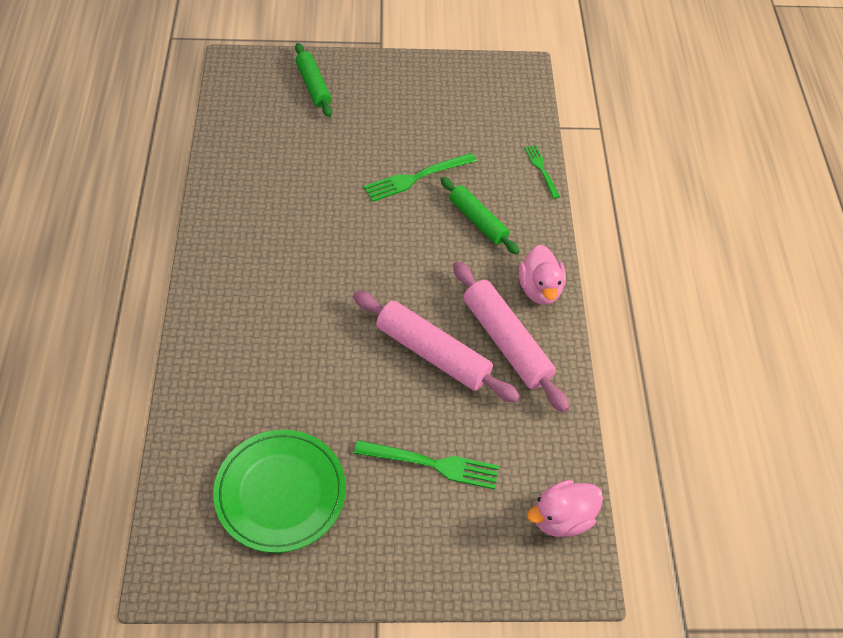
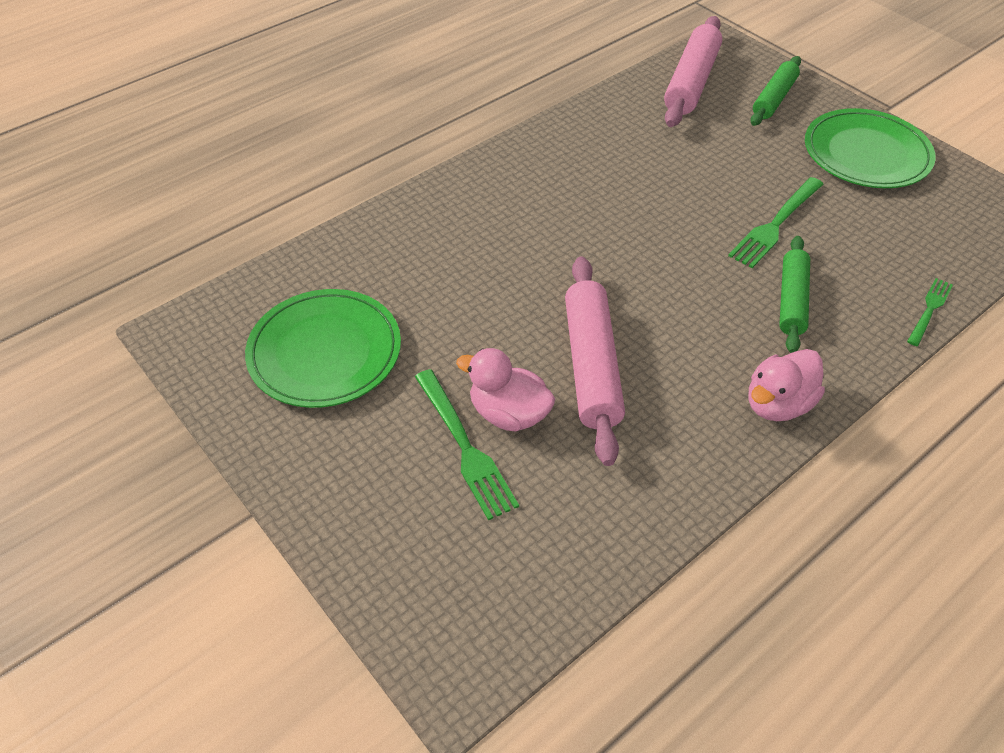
camera: 55 degrees right, 5 degrees down
(406, 89) = (866, 154): none -> green plate
(416, 178) = (775, 225): green fork -> green fork turned 75 degrees counterclockwise
(506, 342) = (676, 417): pink rolling pin -> pink rolling pin (691, 82)
(561, 518) = (513, 609): pink duck -> pink duck (508, 413)

